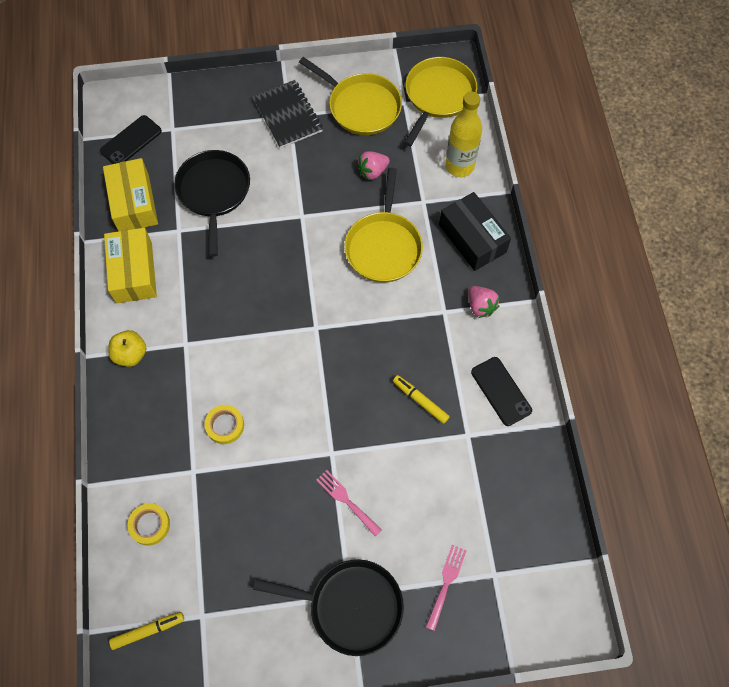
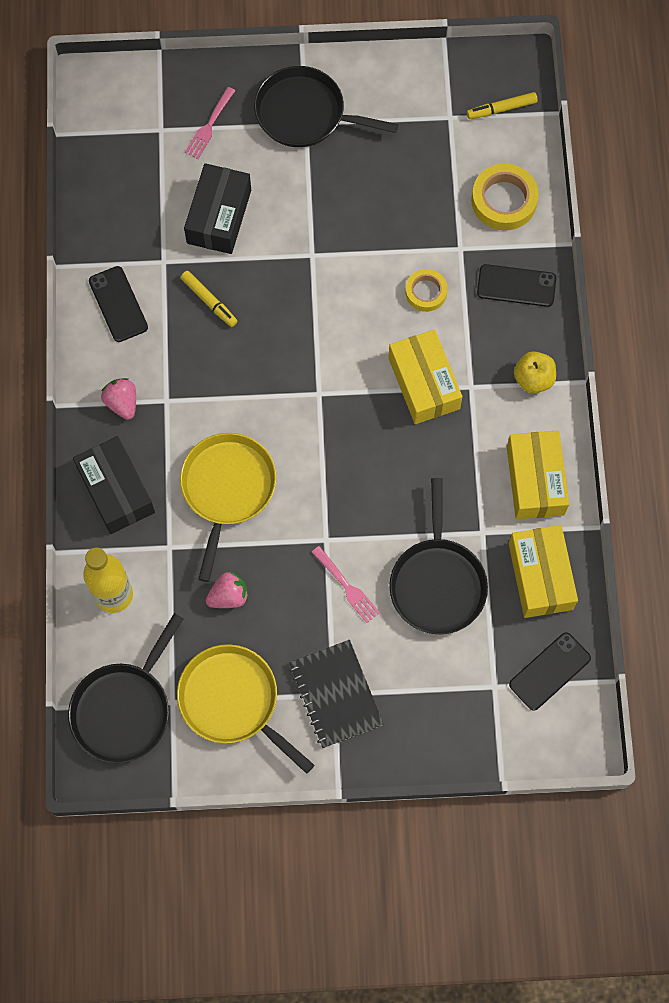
camera: 175 degrees left, 5 degrees up
(141, 438) = (516, 286): none -> black phone
(150, 525) = (504, 200): yellow tape -> yellow tape, size x1.60
(226, 343) = (424, 383): none -> yellow box
(346, 500) = (300, 207): pink fork -> pink fork (347, 587)
(422, 484) = (219, 216): none -> black box
(438, 96) = (124, 709): yellow pan -> black pan

